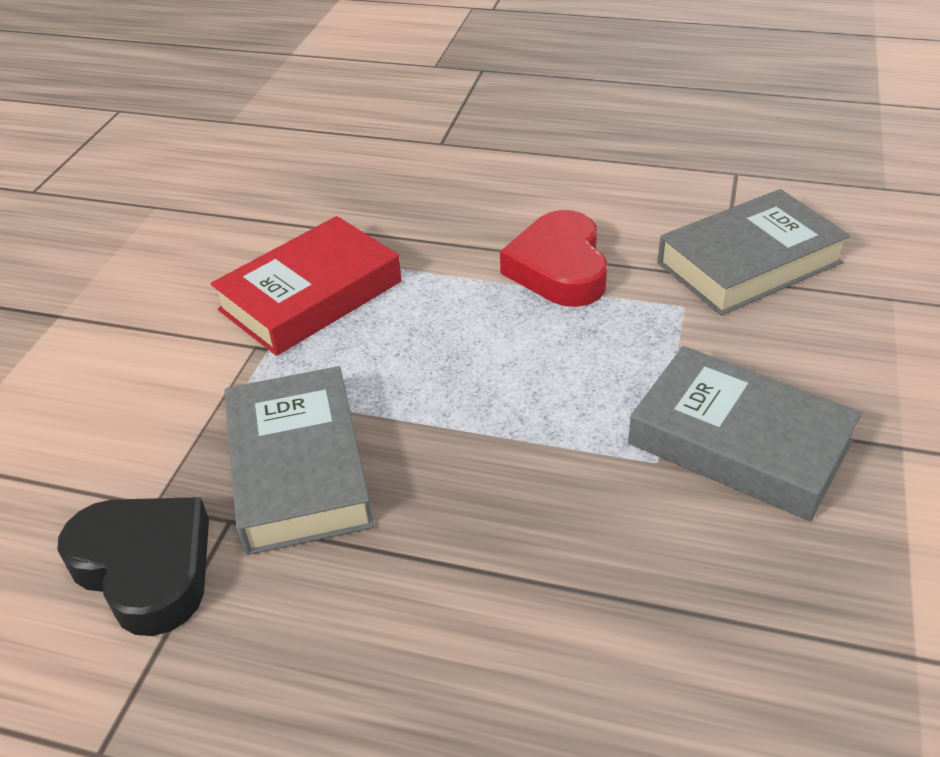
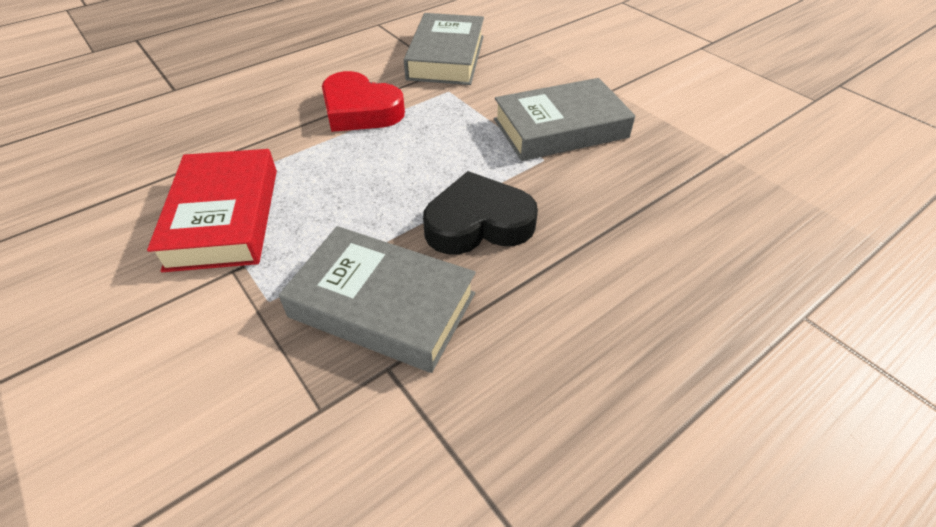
camera: 55 degrees left, 5 degrees up
(146, 567) = (380, 444): black heart -> black heart (478, 223)

